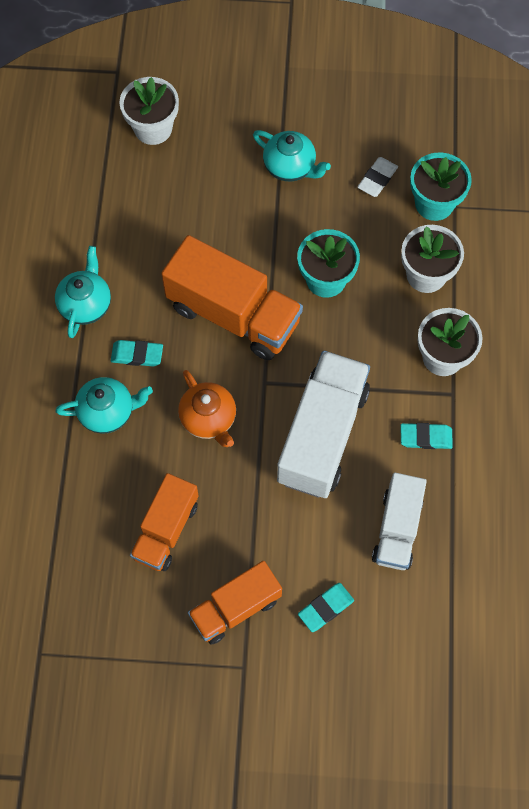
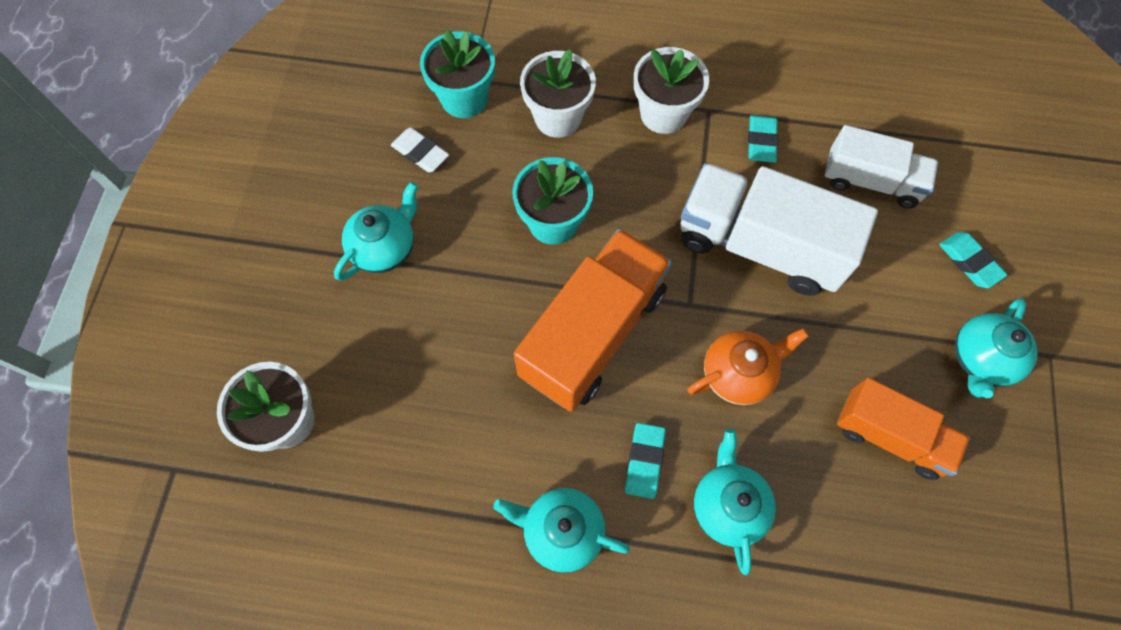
camera: 85 degrees left, 0 degrees up
(235, 608) = (981, 359): orange truck -> turquoise teapot

